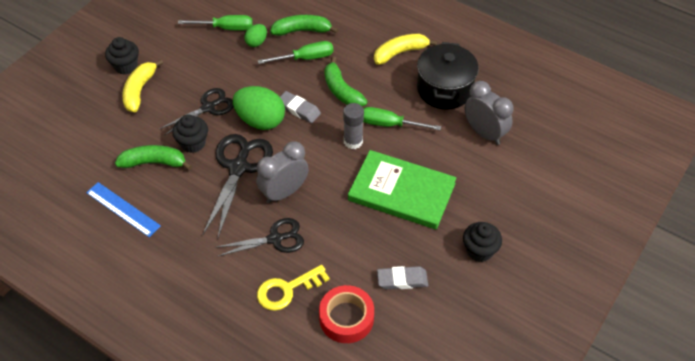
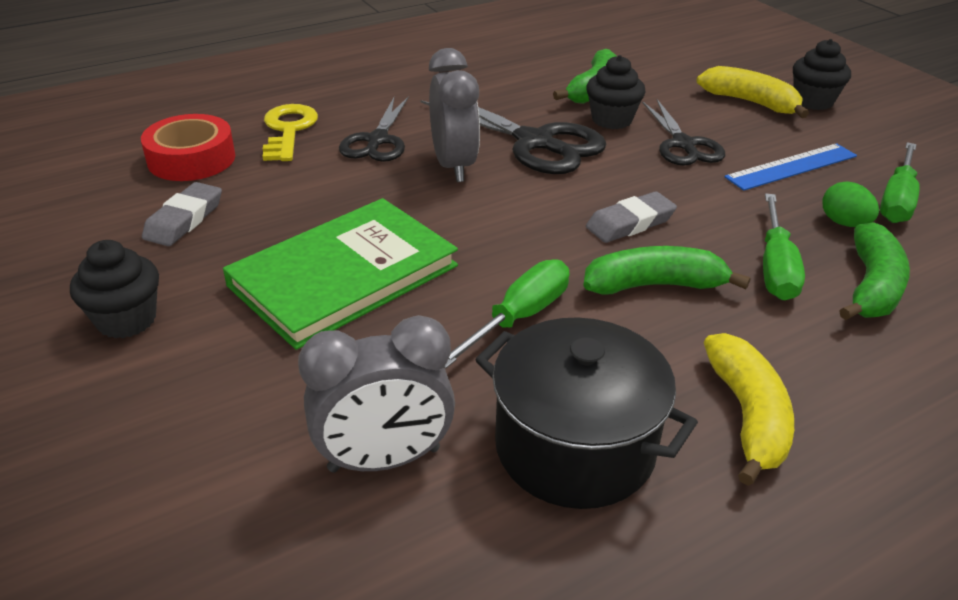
camera: 115 degrees right, 15 degrees down
(123, 209) = (528, 61): blue ruler -> blue ruler (791, 166)
(260, 120) = (625, 181): green egg -> none
(353, 141) = (508, 259): grey glue stick -> none

